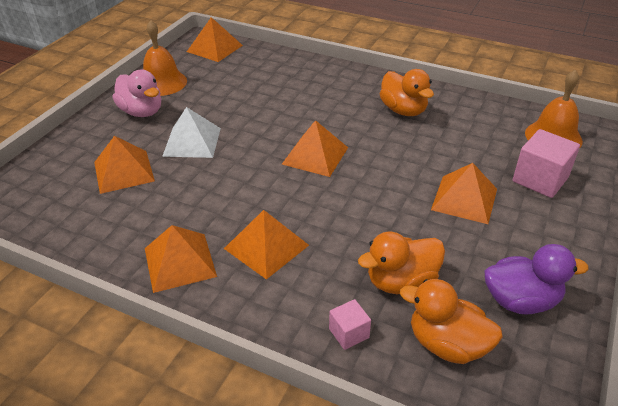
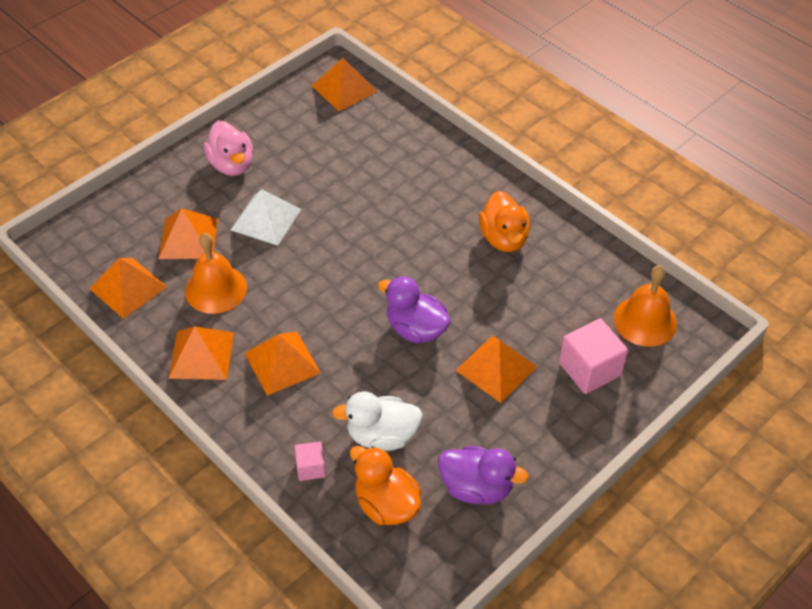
camera: 20 degrees right, 10 degrees up
(162, 83) = (267, 128): orange bell -> orange bell (216, 289)
(315, 155) = (378, 272): orange pyramid -> orange pyramid (128, 287)
(375, 188) = (416, 329): none -> purple duck
(401, 282) = (382, 436): orange duck -> white duck

